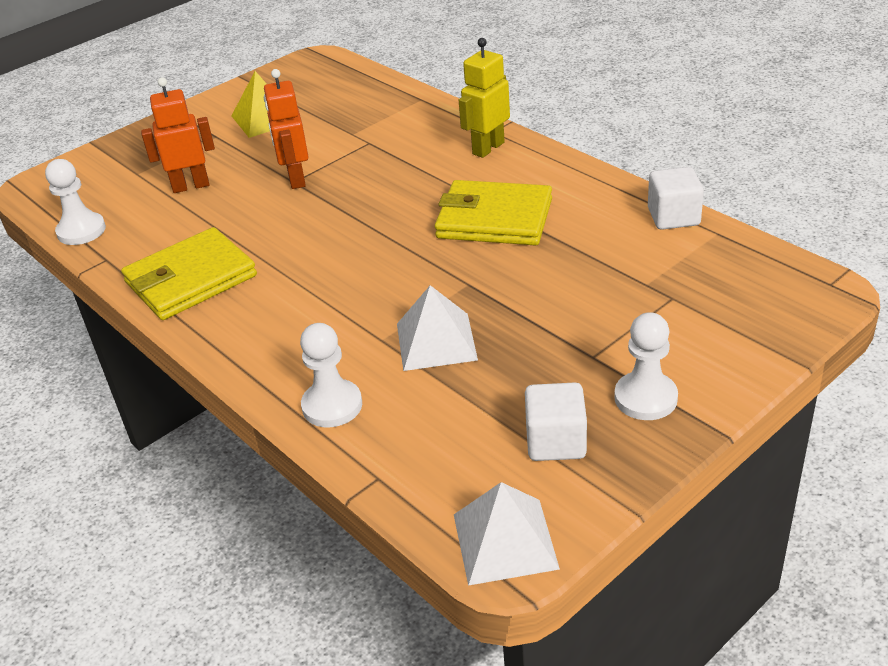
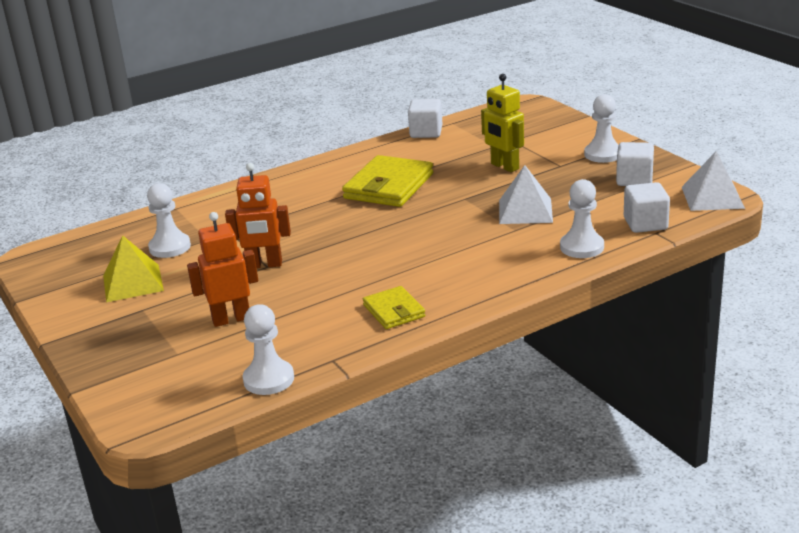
camera: 80 degrees left, 10 degrees down
(191, 186) = (231, 319): orange robot -> orange robot turned 75 degrees clockwise
(191, 279) = (394, 311): yellow wallet -> yellow wallet, size x0.56
(334, 118) = (170, 247): none -> white pawn
(404, 464) = (645, 224): none -> white cube
(488, 148) = (286, 184): yellow robot -> yellow robot (504, 166)

